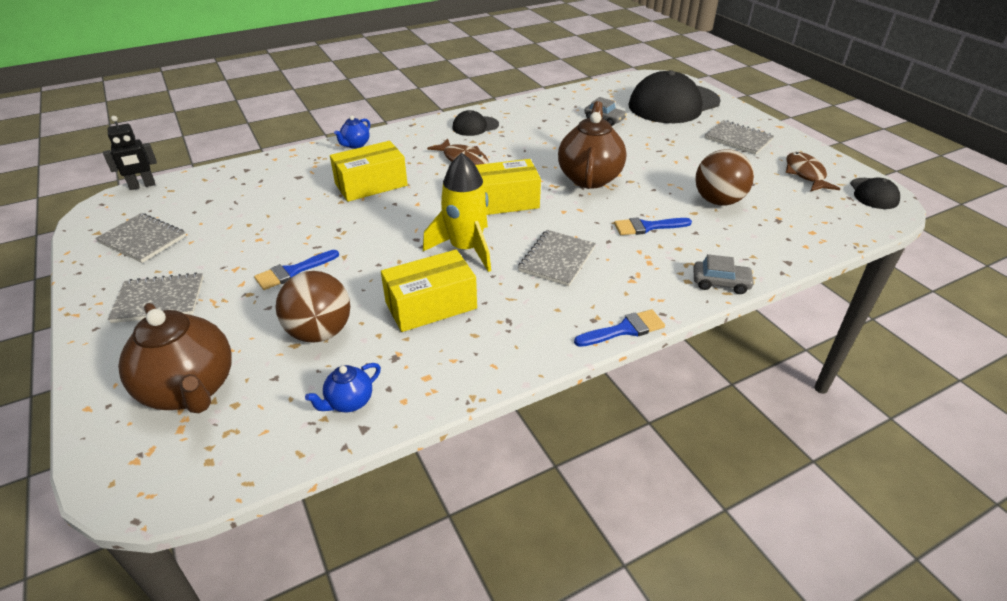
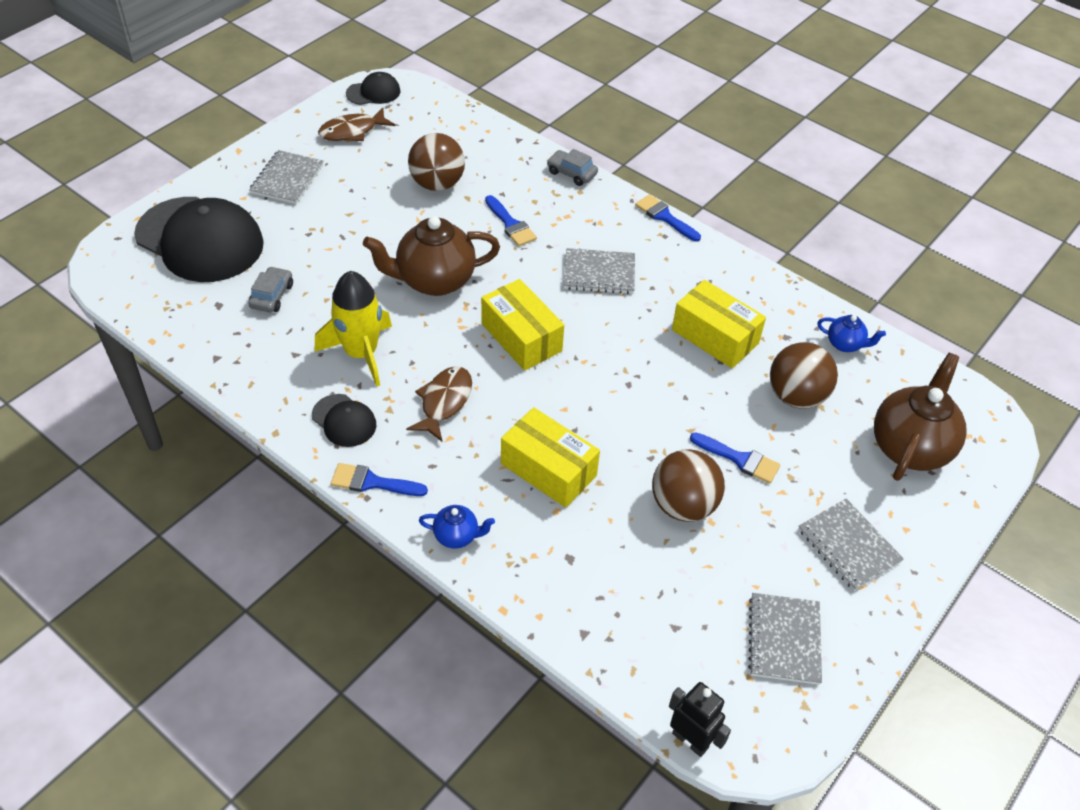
camera: 115 degrees left, 10 degrees up
(284, 230) = (683, 505): none -> brown ball
(420, 127) = (372, 482): none -> blue brush
(466, 248) = (621, 340): yellow rocket -> yellow rocket (361, 353)
(720, 283) = (571, 173): grey car -> grey car turned 45 degrees counterclockwise

